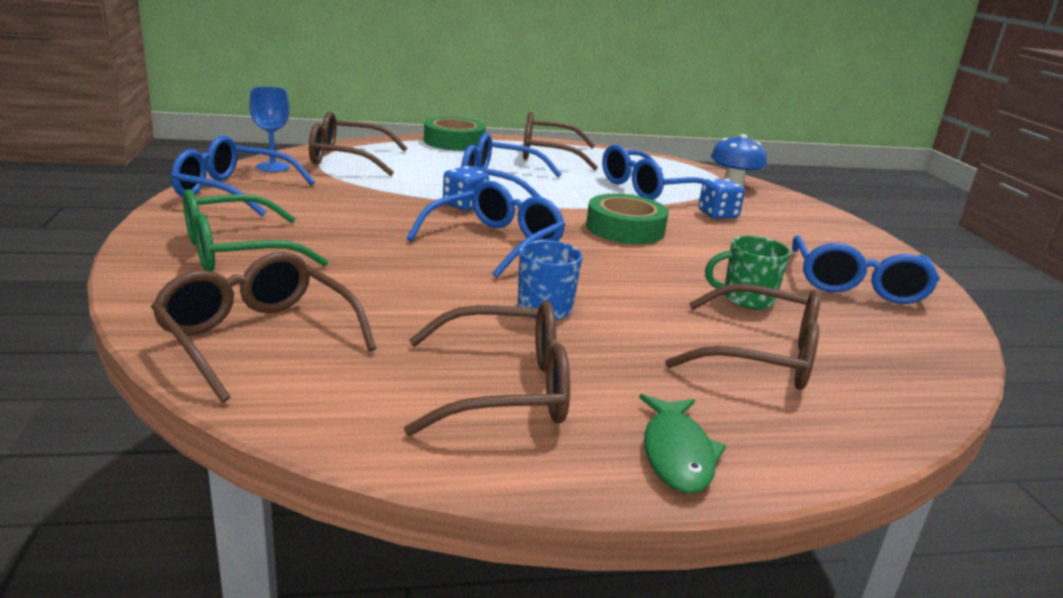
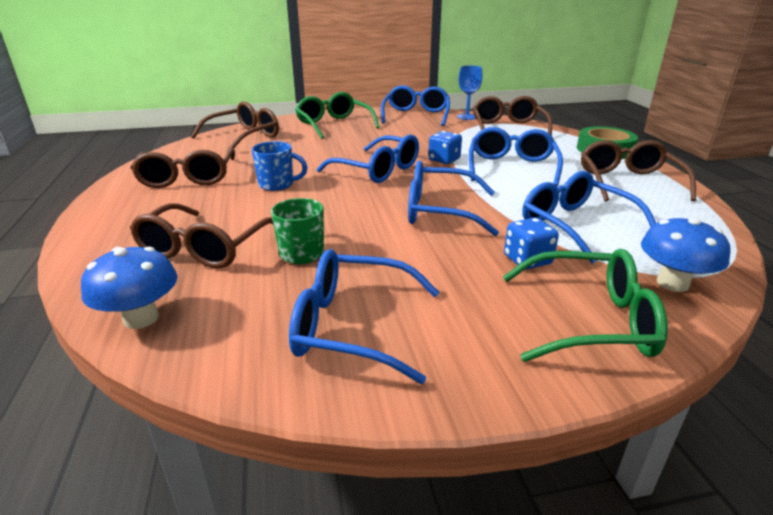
camera: 90 degrees right, 5 degrees up
(625, 228) = (439, 211): green tape -> blue glasses
(677, 454) = (110, 213): green fish -> none
(795, 214) = (590, 320): none -> green glasses
(921, 382) = (141, 318): none -> blue mushroom

